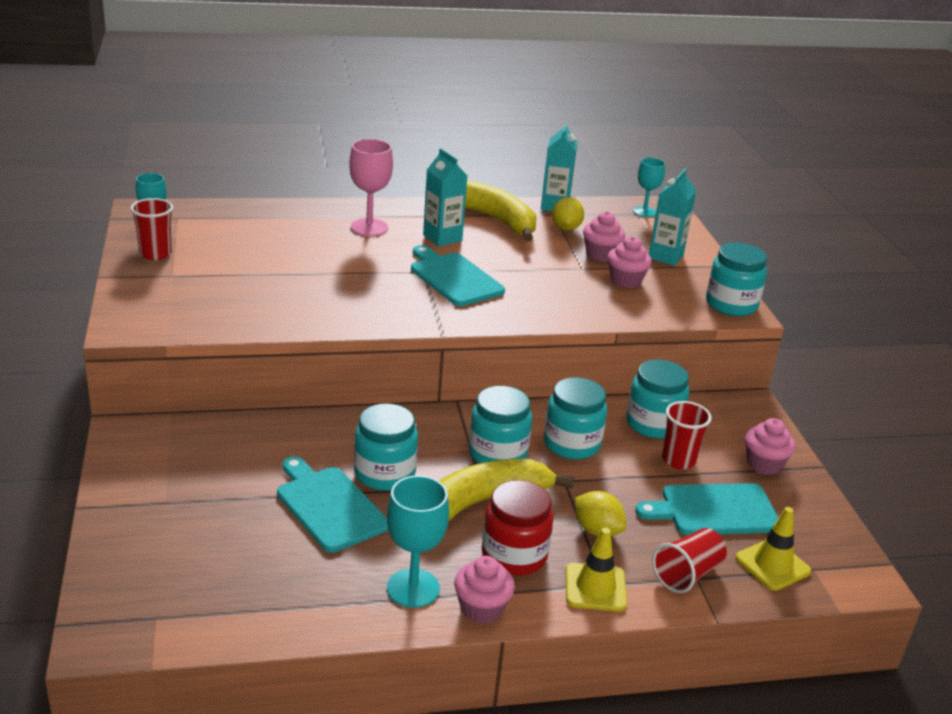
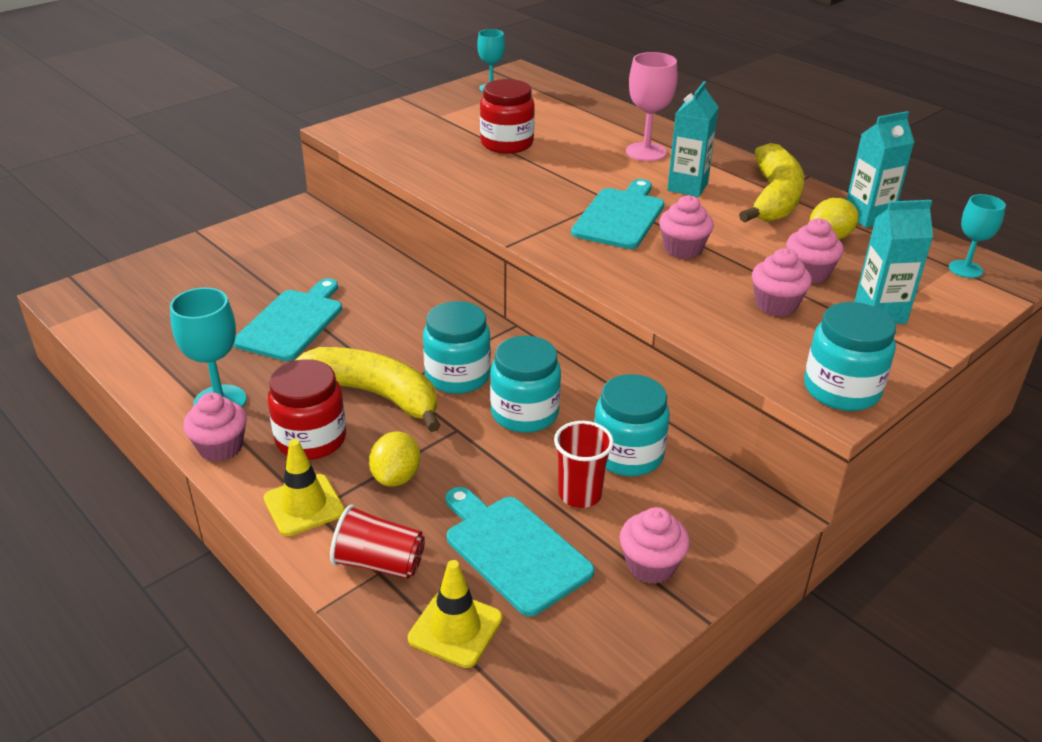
camera: 60 degrees right, 5 degrees up
(155, 254) = (461, 100): red cup -> none
(273, 269) = (507, 144): none -> red jar
(384, 473) = (362, 330): turquoise jar -> none
(525, 277) = (683, 249): none -> pink cupcake

